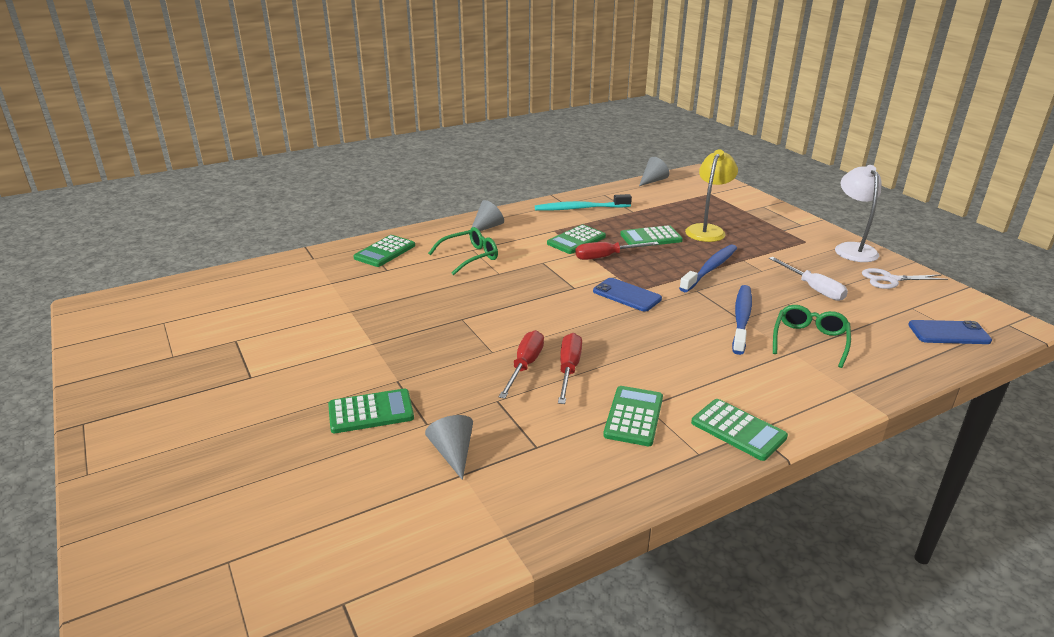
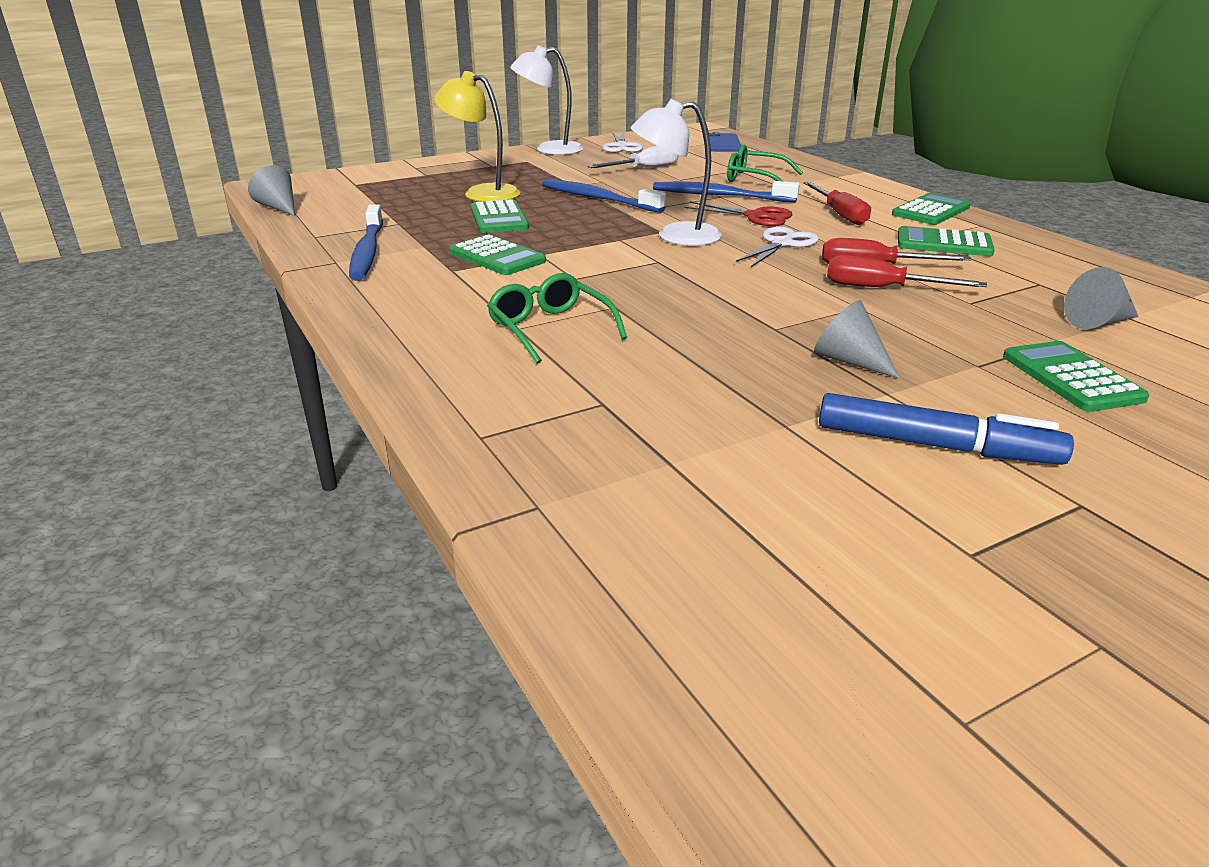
camera: 90 degrees left, 0 degrees up
(316, 347) = (935, 446): none -> blue marker
(385, 252) = (515, 412): green calculator -> none
(487, 227) = (419, 318): grey cone -> grey cone (849, 361)
(580, 208) = (367, 252): turquoise toothbrush -> blue toothbrush
(606, 257) = (558, 242): red screwdriver -> red screwdriver (839, 214)
(618, 336) = (782, 244): none -> white scissors
(626, 295) = (675, 236): blue phone -> white lamp
(685, 331) = (755, 216): none -> red scissors

